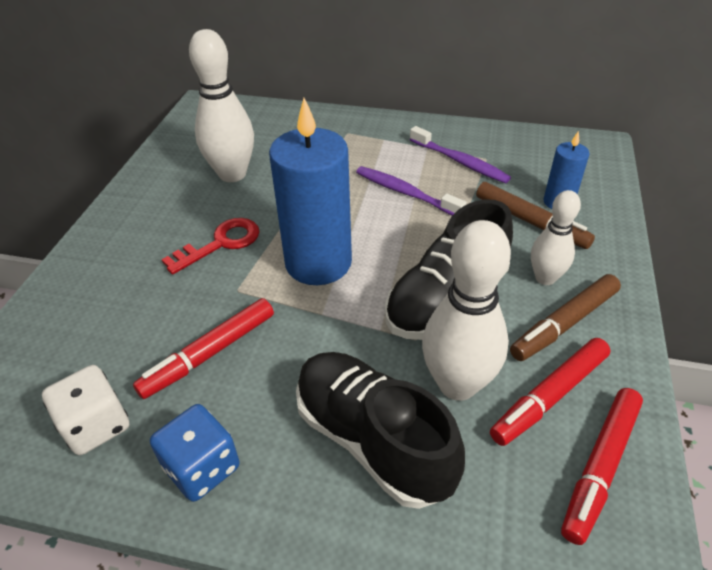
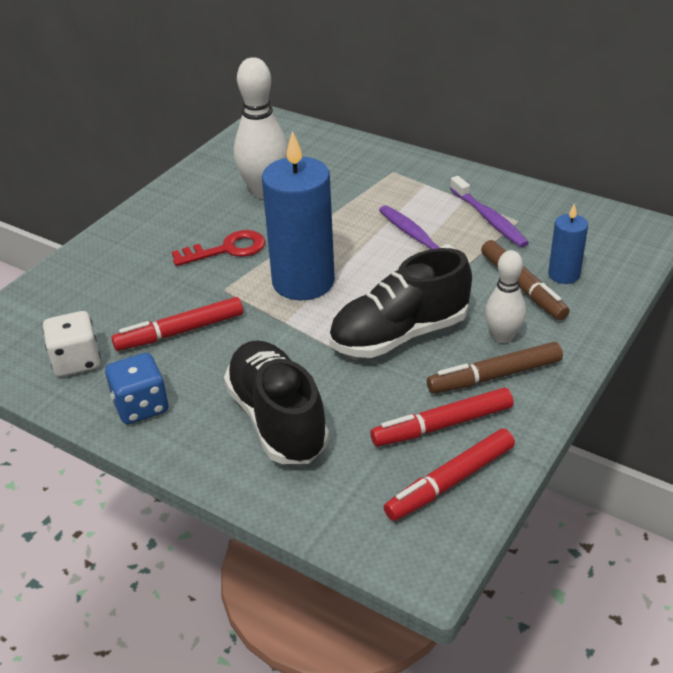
camera: 20 degrees right, 5 degrees down
(457, 384) = (369, 399): white bowling pin -> none

